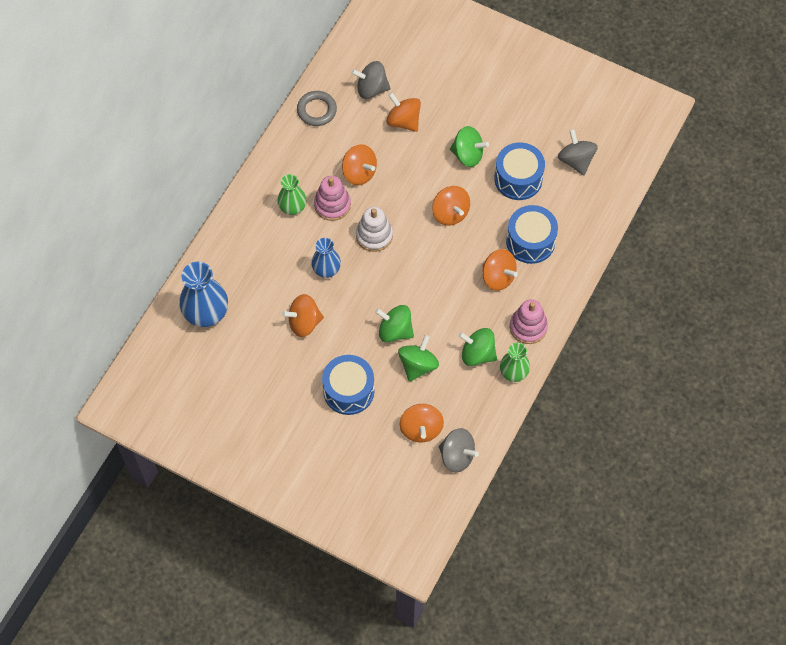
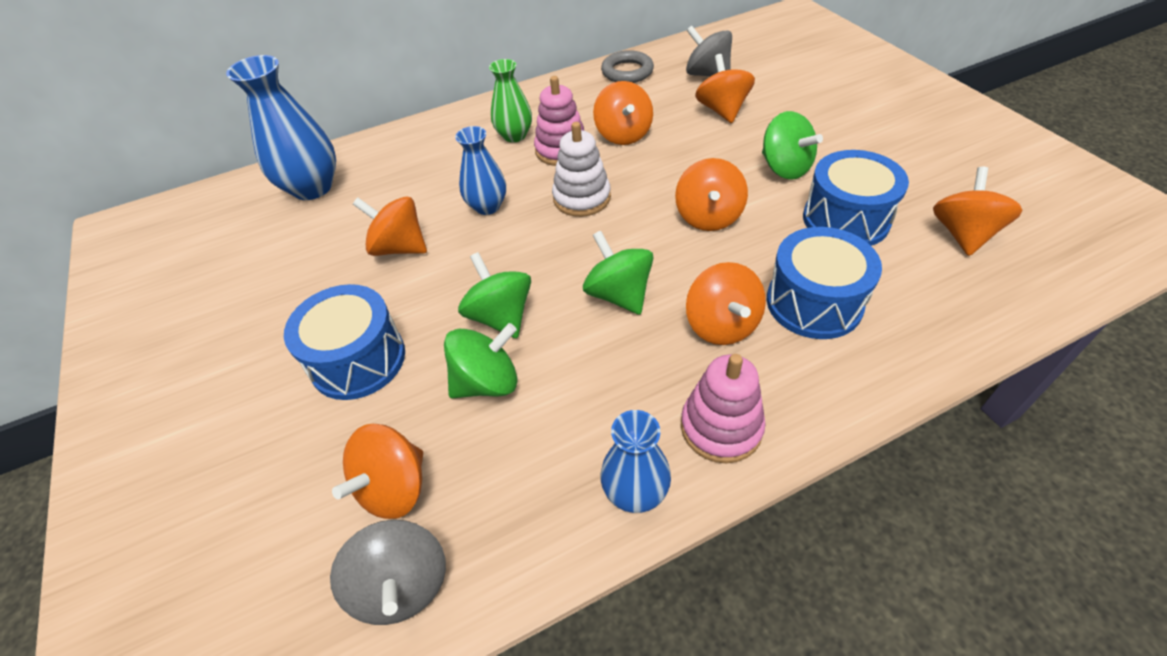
camera: 40 degrees right, 15 degrees down
(477, 354) = (596, 420): green spinning top -> green spinning top (619, 294)
(513, 373) = (635, 492): green vase -> blue vase
(576, 160) = (963, 234): grey spinning top -> orange spinning top

